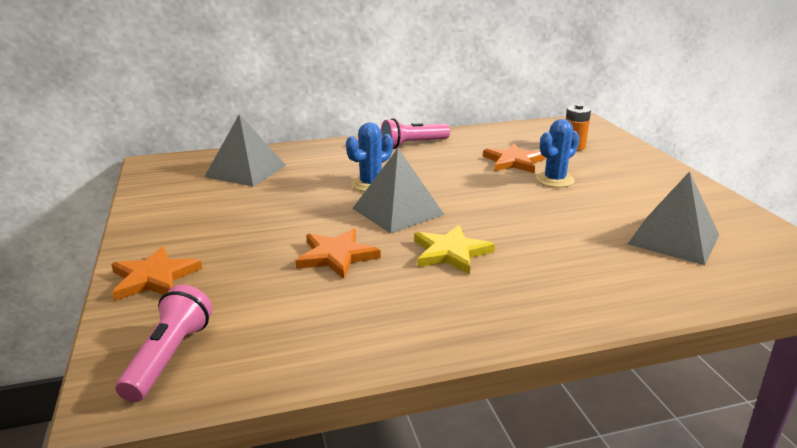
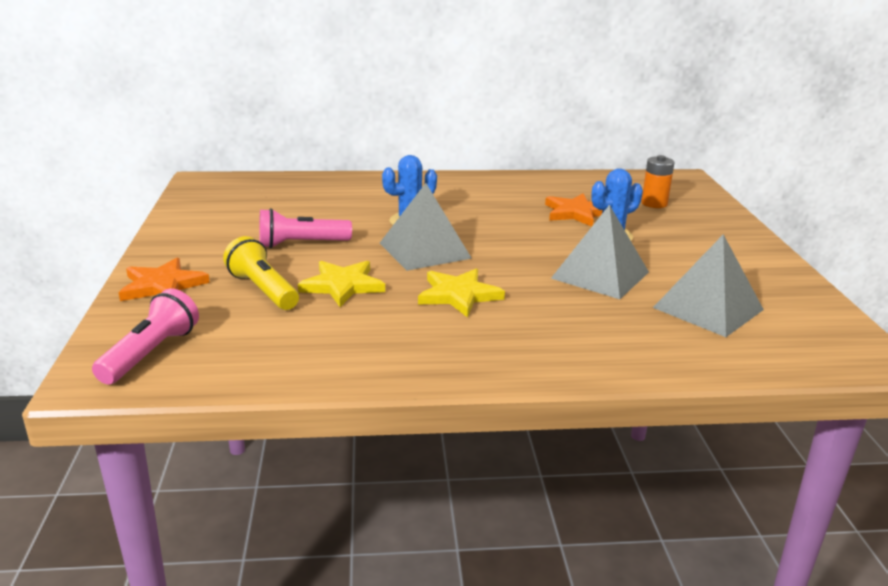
camera: 10 degrees right, 0 degrees up
(246, 171) = (288, 196): grey pyramid -> grey pyramid (600, 275)
(260, 270) = (263, 290): none -> yellow flashlight
(336, 256) = (342, 285): orange star -> yellow star
(413, 144) = (475, 185): pink flashlight -> pink flashlight (301, 244)

